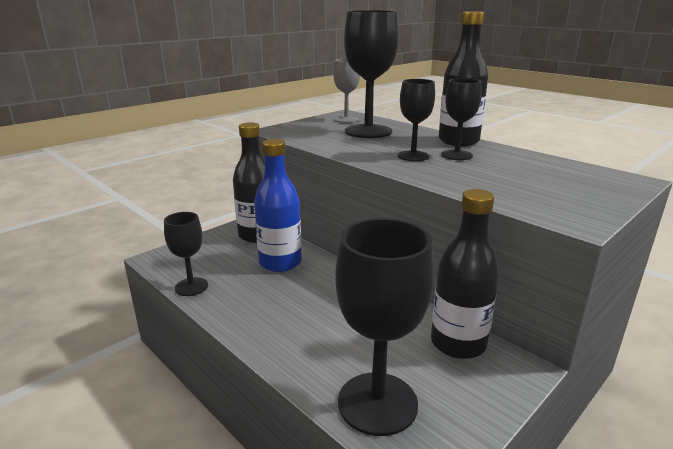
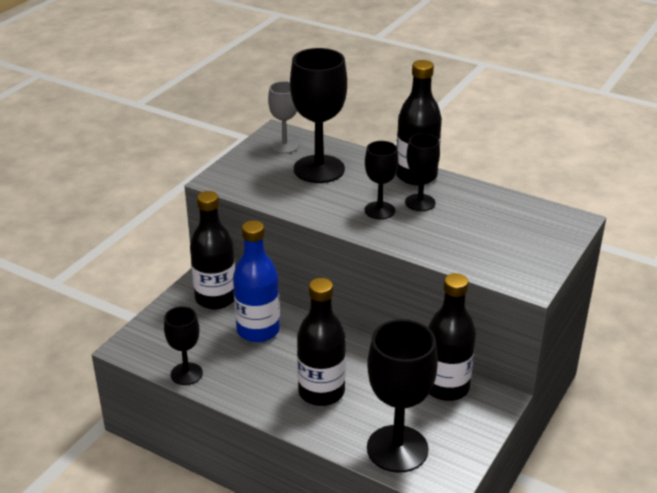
camera: 15 degrees left, 10 degrees up
(314, 324) = (321, 392): none -> black bottle

